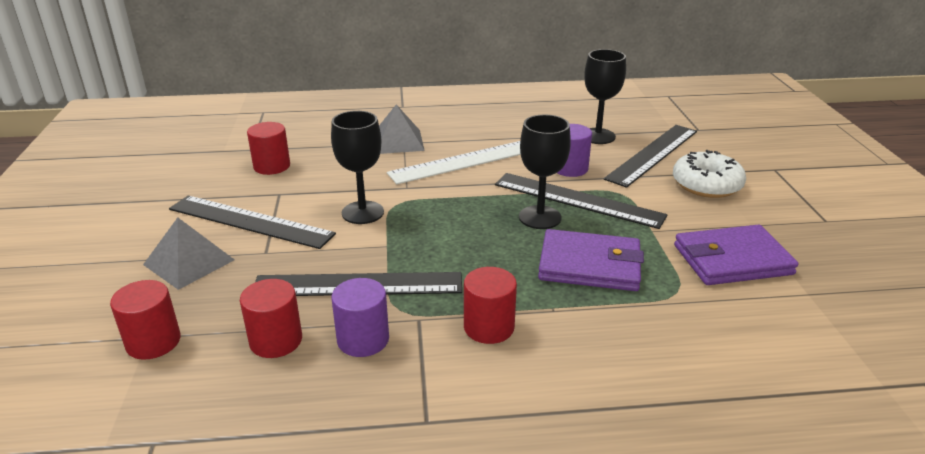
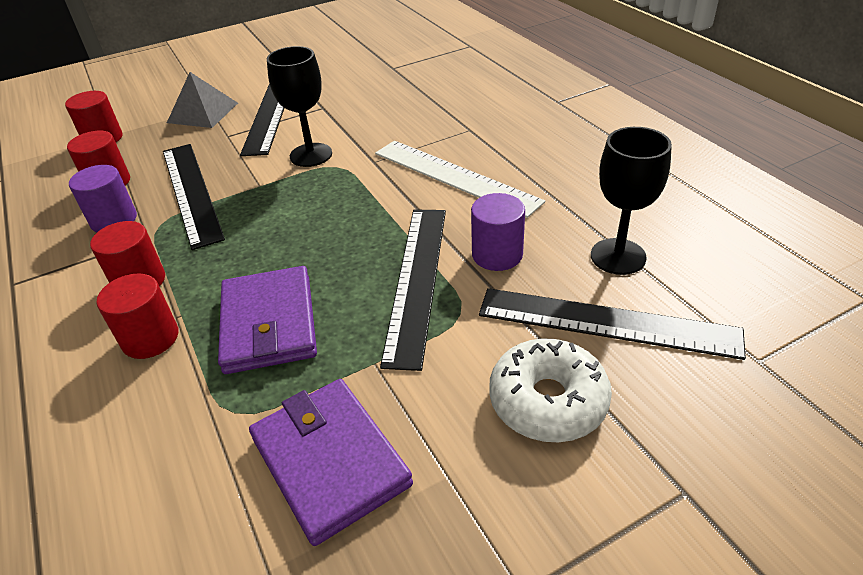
camera: 70 degrees right, 10 degrees up
(272, 166) = (368, 87): red cylinder -> red cylinder (150, 338)
(398, 141) = (468, 126): grey pyramid -> none
(540, 217) = (358, 261): black goblet -> none

